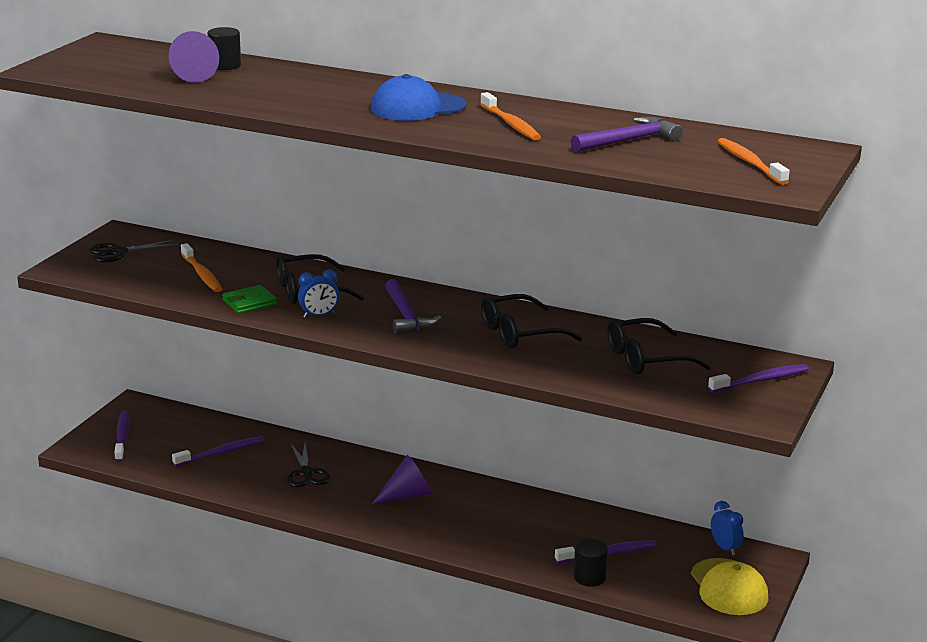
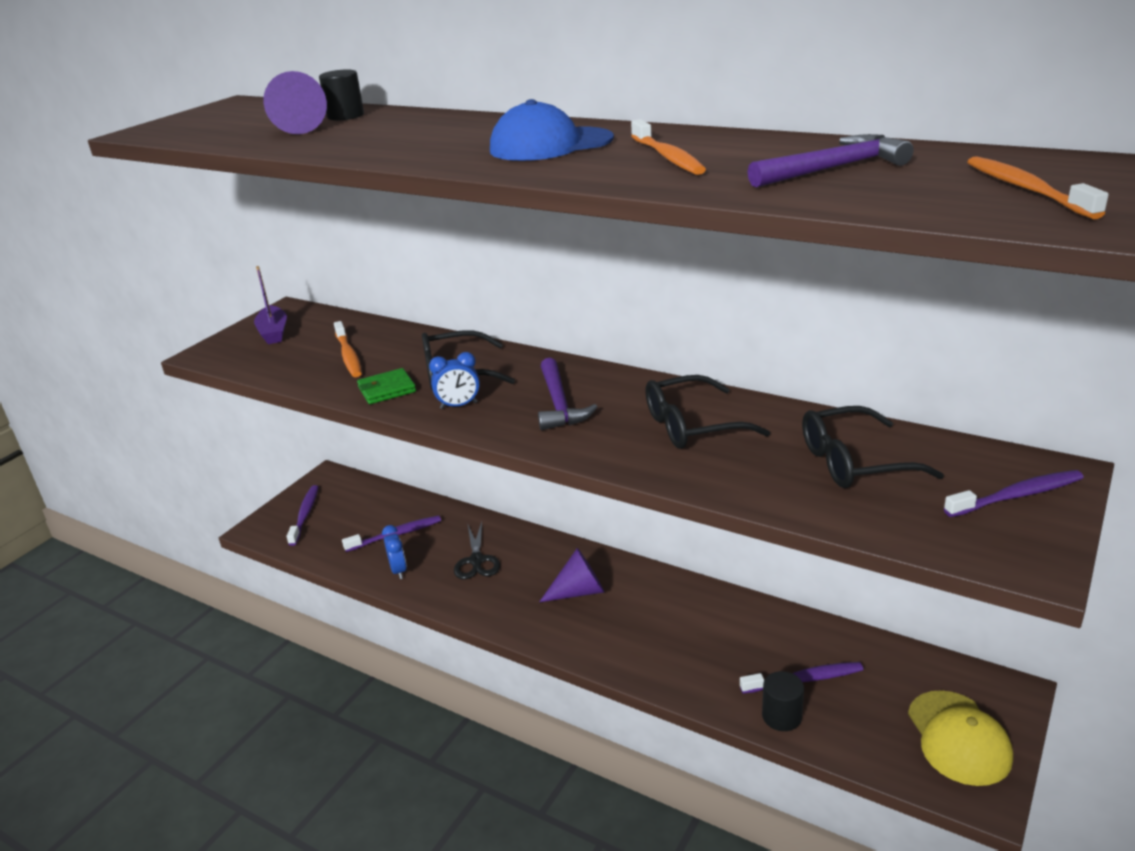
camera: 10 degrees right, 5 degrees up
(118, 252) = (273, 332): black scissors -> purple boat
(725, 548) = (948, 673): blue clock -> blue clock (398, 570)

